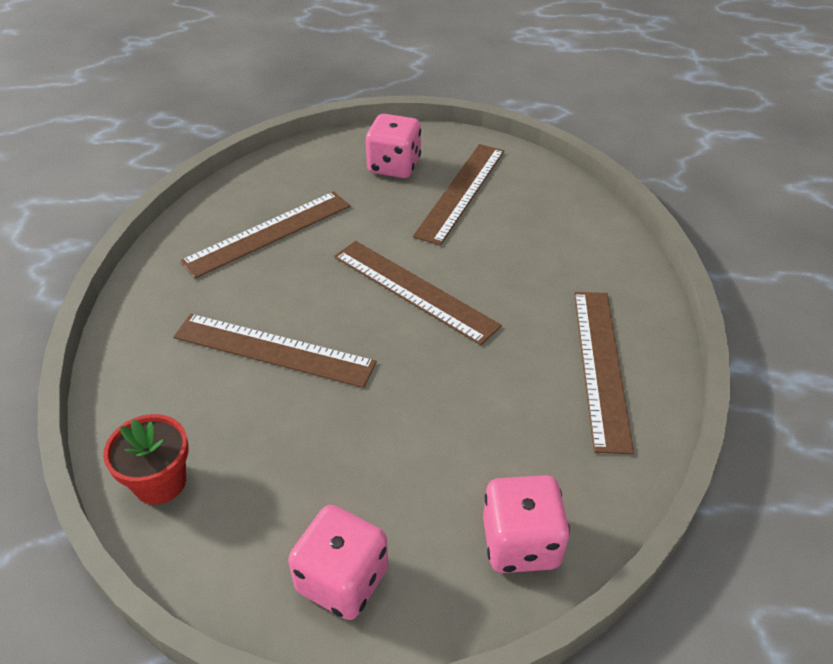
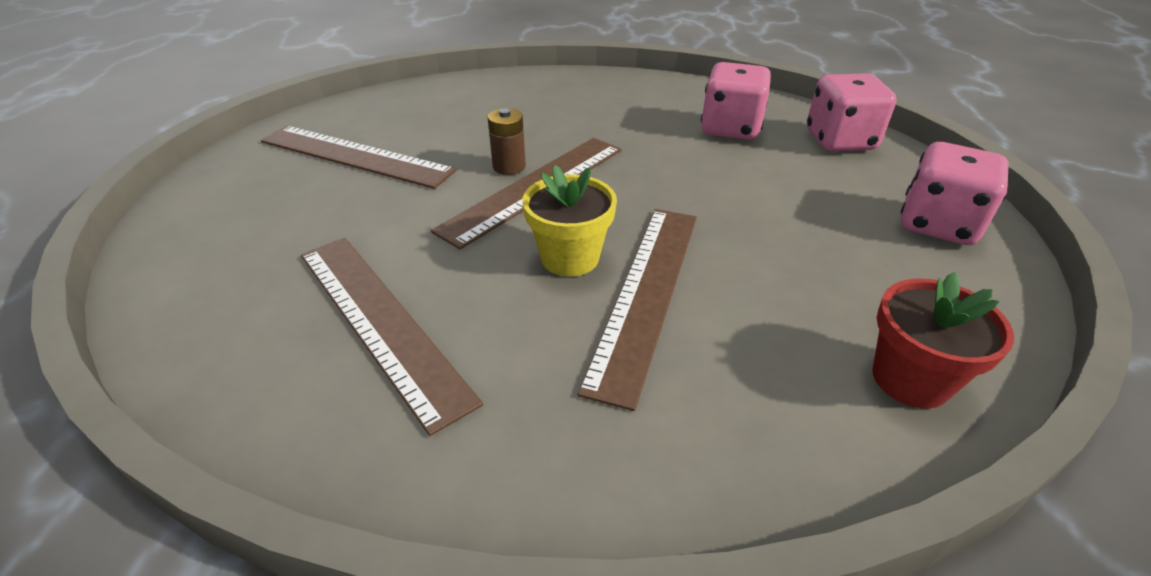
camera: 90 degrees left, 5 degrees down
(319, 311) = (570, 257): none -> yellow flower pot
(394, 166) = (265, 204): pink dice -> pink dice (730, 128)
(448, 274) = (509, 166): none -> brown battery
(601, 366) = (640, 100): brown ruler -> none

